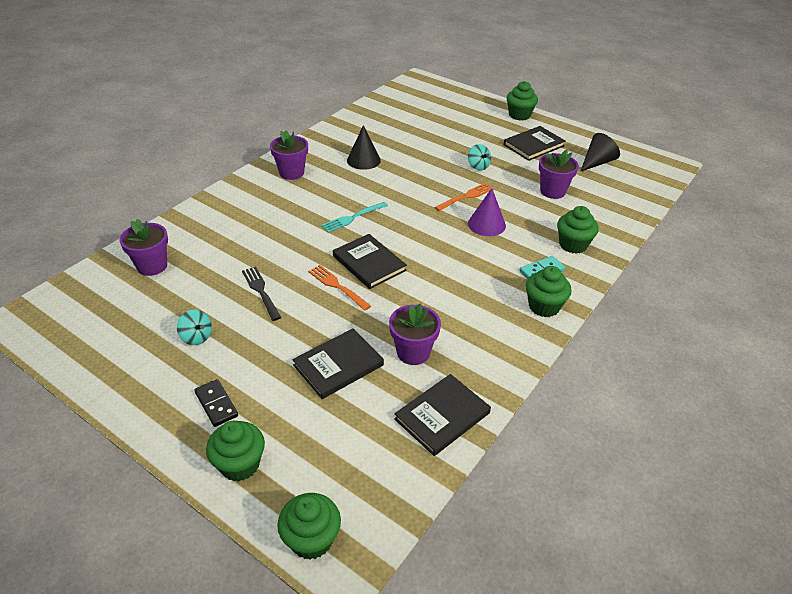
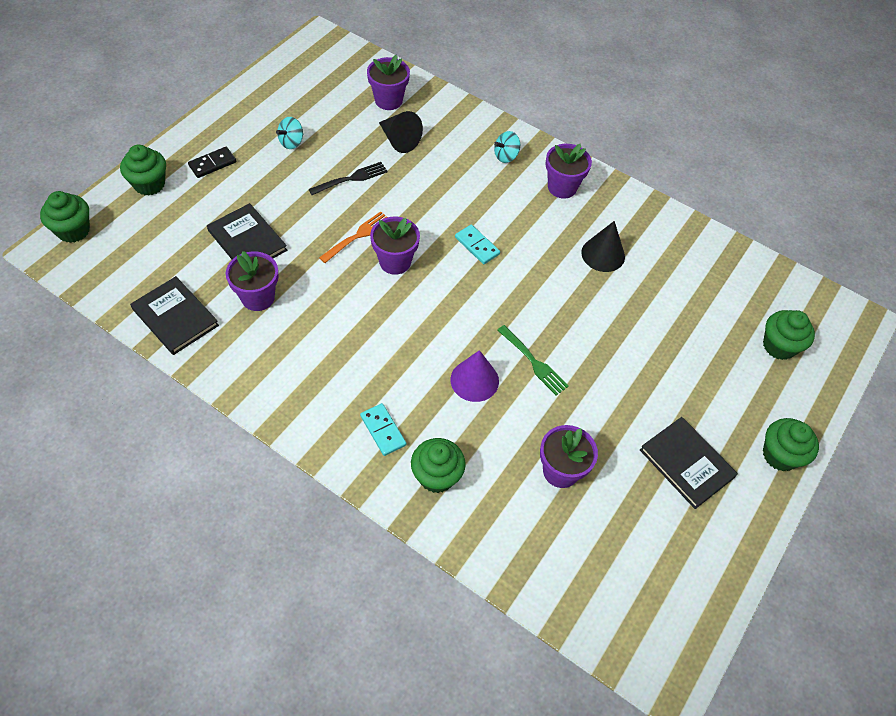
camera: 85 degrees right, 15 degrees up
(352, 218) = (477, 246): turquoise fork -> turquoise domino
(369, 263) = (395, 262): black book -> purple flower pot
(466, 197) = (533, 362): orange fork -> green fork
(478, 166) = (611, 382): turquoise spinning top -> turquoise spinning top (506, 156)
(544, 306) = (319, 423): green cupcake -> green cupcake (779, 346)
(597, 162) = (653, 551): black cone -> black cone (399, 140)

